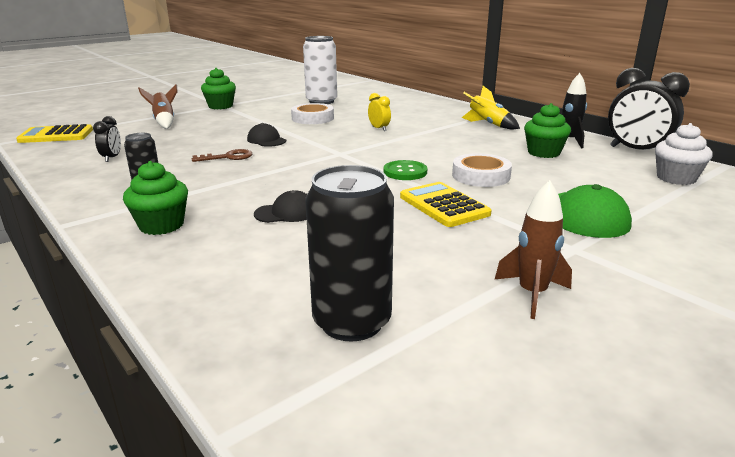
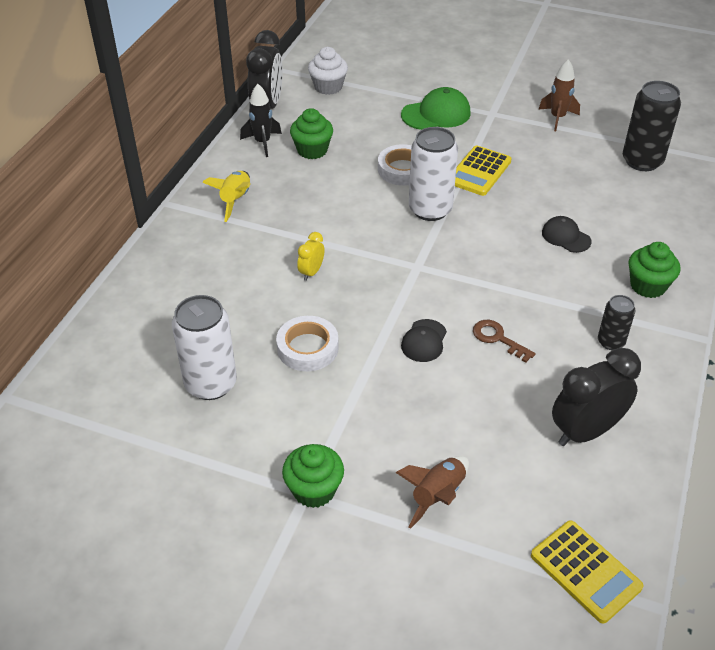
camera: 120 degrees left, 20 degrees up
(112, 158) = (586, 432): black clock -> black clock, size x2.03
(405, 172) = (430, 209): green button -> white can

